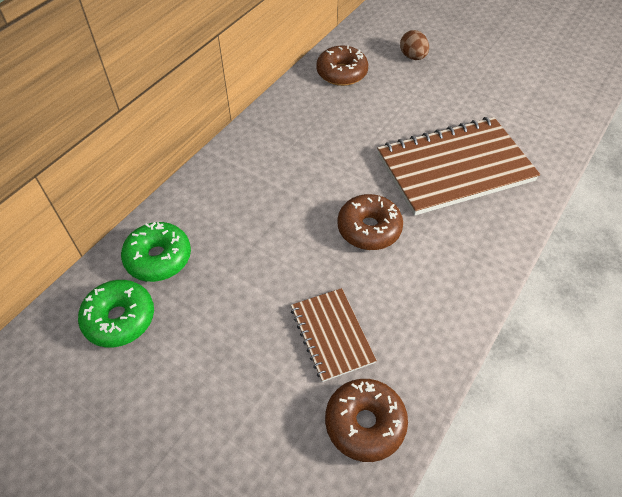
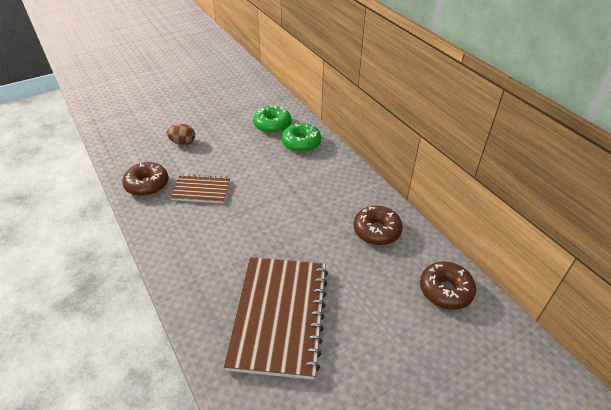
camera: 115 degrees right, 10 degrees down
(369, 229) = (258, 235): brown donut -> brown donut (376, 231)
(412, 57) = (455, 367): brown egg -> brown egg (183, 143)

